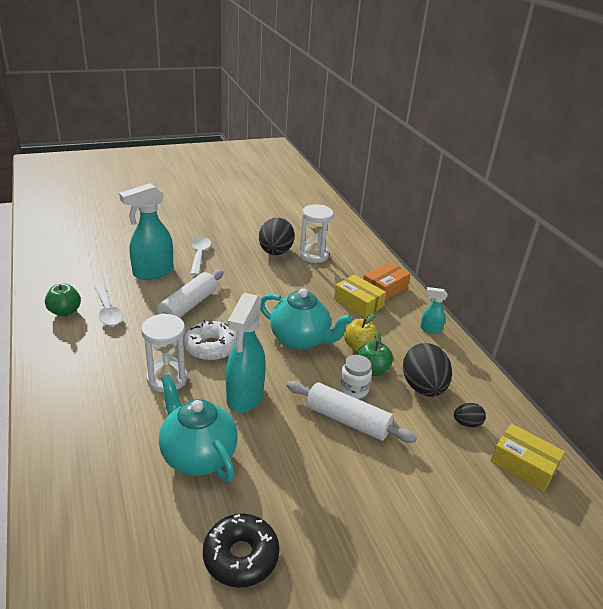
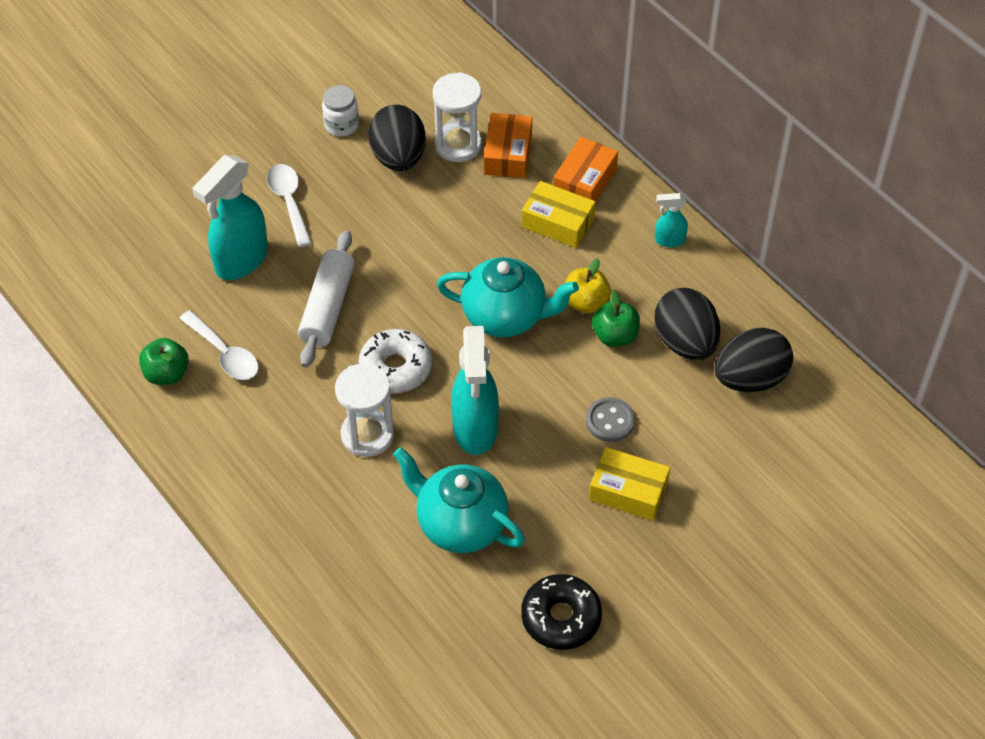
camera: 15 degrees left, 20 degrees up
(341, 266) = (508, 154): none -> orange box
(347, 420) = (610, 421): white rolling pin -> grey button
(353, 389) = (602, 374): white jar -> white jar (341, 125)
(467, 423) = (750, 379): black egg -> black egg, size x2.05
(523, 464) = (824, 414): yellow box -> yellow box (628, 491)

